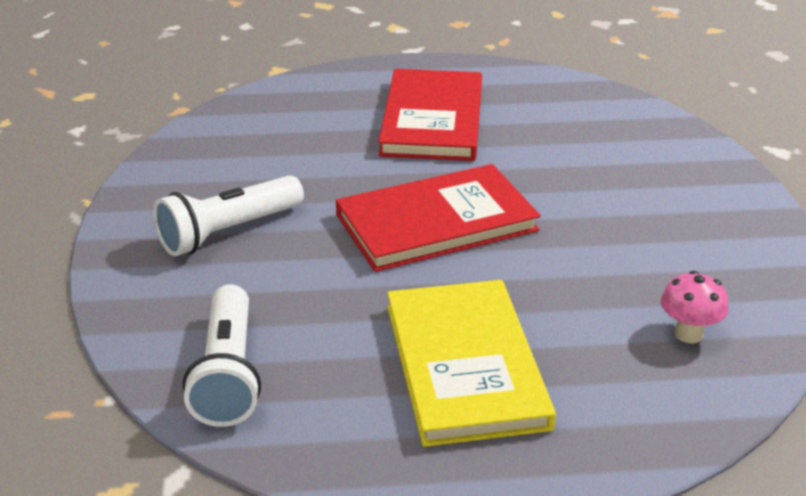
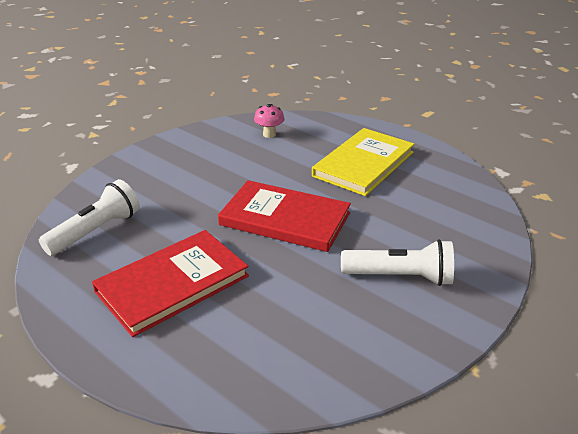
camera: 135 degrees left, 0 degrees up
(228, 374) = (466, 207): white flashlight -> white flashlight (96, 231)

